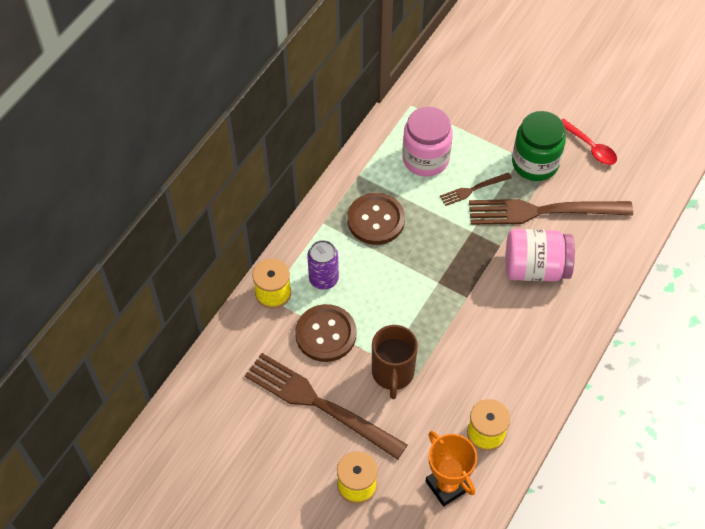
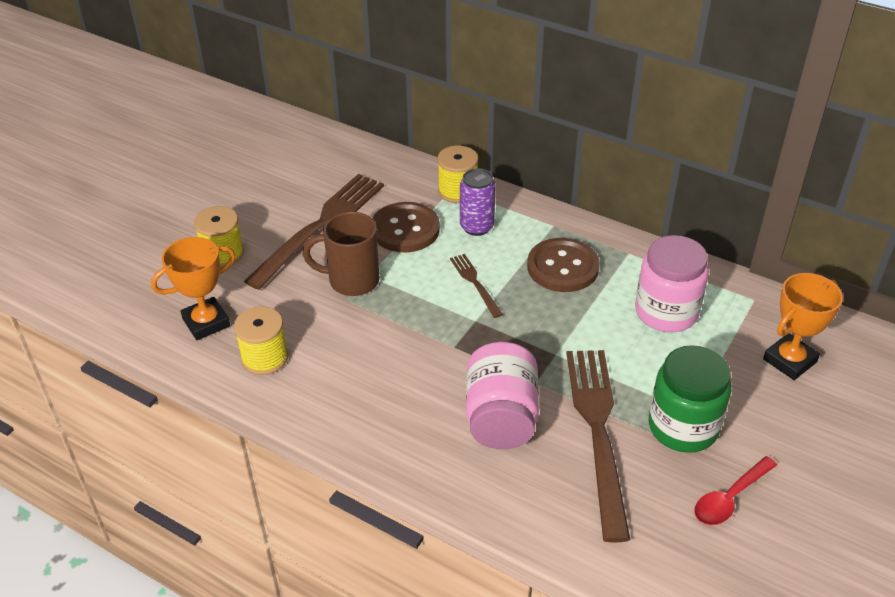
camera: 90 degrees right, 15 degrees down
(471, 96) = (789, 360): none -> orange trophy
(473, 189) = (624, 357): brown fork -> brown fork (475, 283)

